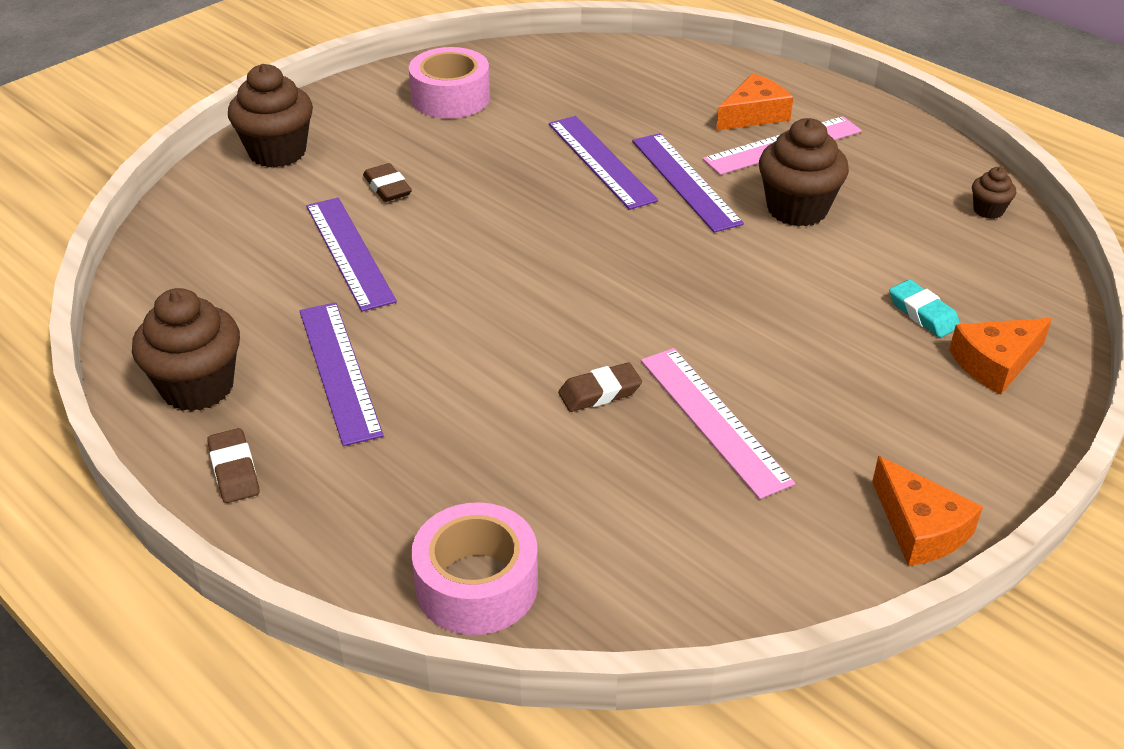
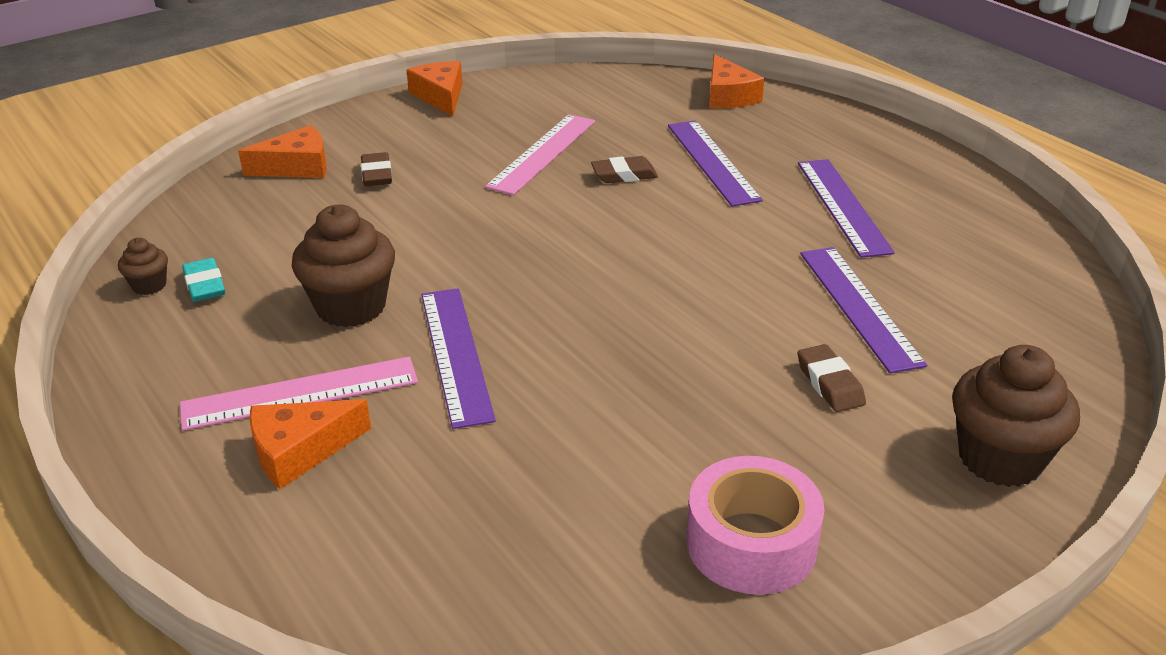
camera: 170 degrees left, 5 degrees down
(197, 387) = (963, 205): brown cupcake -> none
(234, 470) = (906, 155): brown eraser -> brown eraser (377, 174)
(476, 585) = (728, 96): pink tape -> orange cheese
(600, 161) = (549, 394): purple ruler -> purple ruler (712, 162)
(714, 420) = (542, 153): pink ruler -> pink ruler turned 45 degrees clockwise
(923, 314) = (318, 203): turquoise eraser -> turquoise eraser (205, 285)

